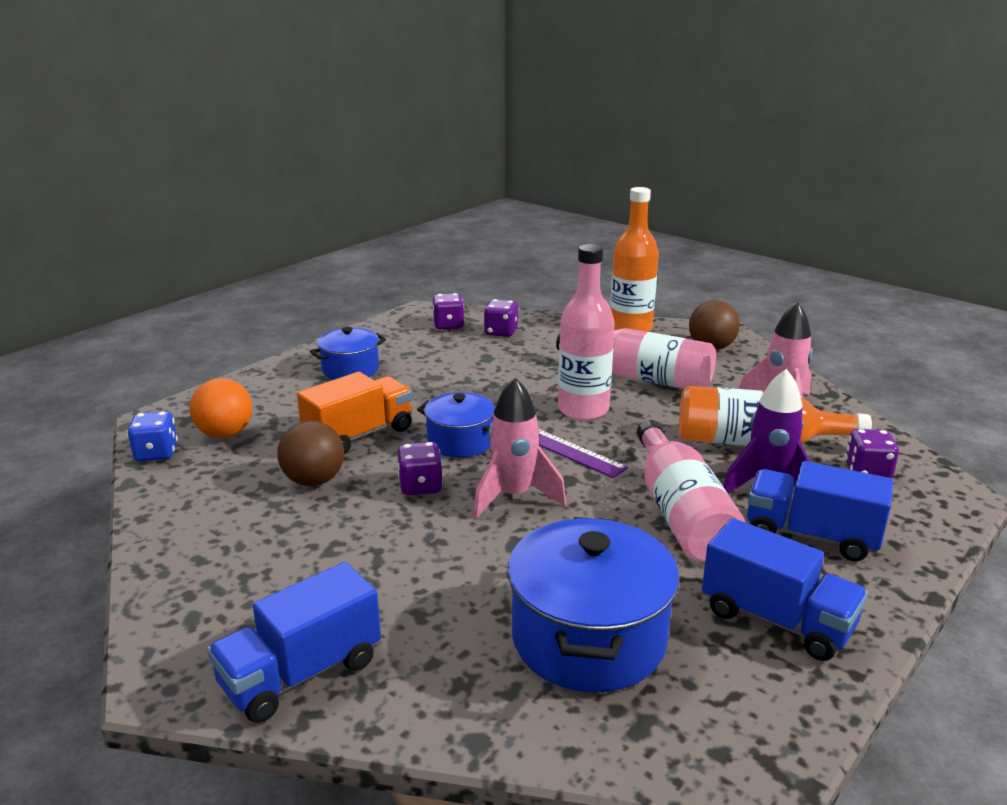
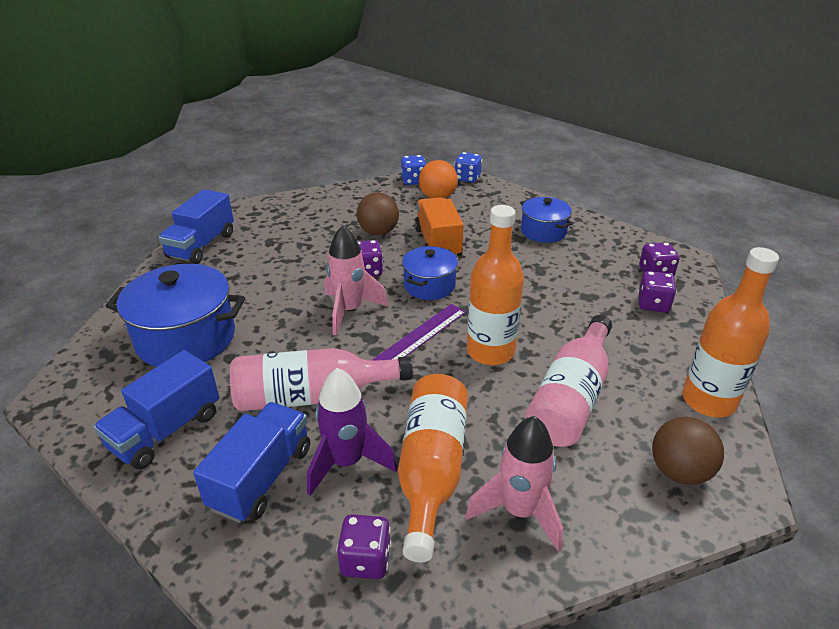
camera: 90 degrees right, 10 degrees up
(176, 410) = (467, 178): none -> blue dice
(301, 673) = (201, 245): blue truck -> blue truck turned 120 degrees counterclockwise
(359, 435) = (438, 243): orange truck -> orange truck turned 150 degrees counterclockwise
(583, 410) = (490, 351): pink bottle -> orange bottle

